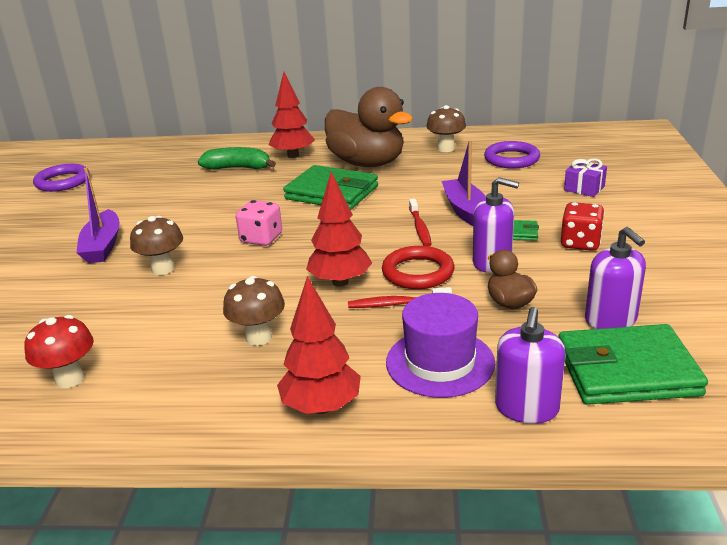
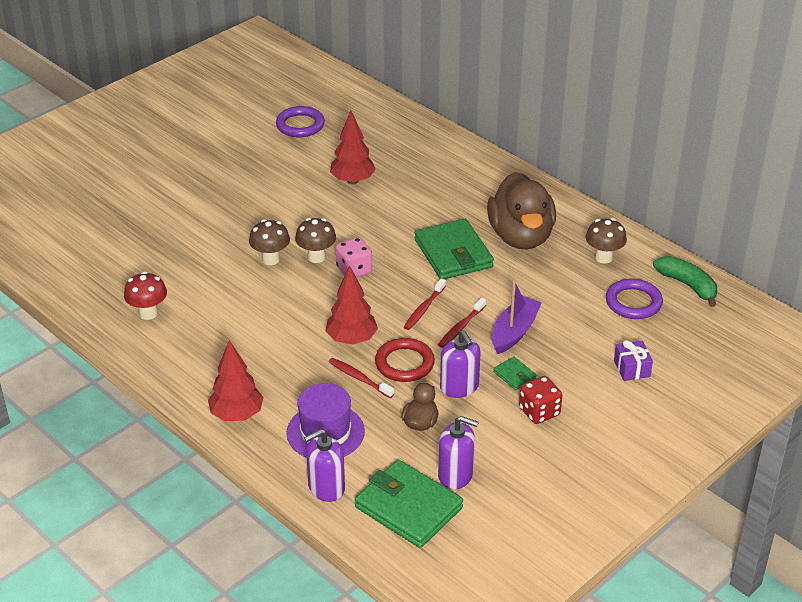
camera: 40 degrees right, 10 degrees up
(103, 246) = (260, 214): purple boat -> none
(238, 168) = (426, 183): green banana -> green banana (688, 285)
(258, 337) = (260, 349): brown mushroom -> brown mushroom (316, 257)
(293, 155) = (482, 192): red tree -> red tree (352, 181)
(368, 232) = (424, 309): none -> red toothbrush
(610, 320) = (456, 475): purple soap dispenser -> purple soap dispenser turned 90 degrees counterclockwise

